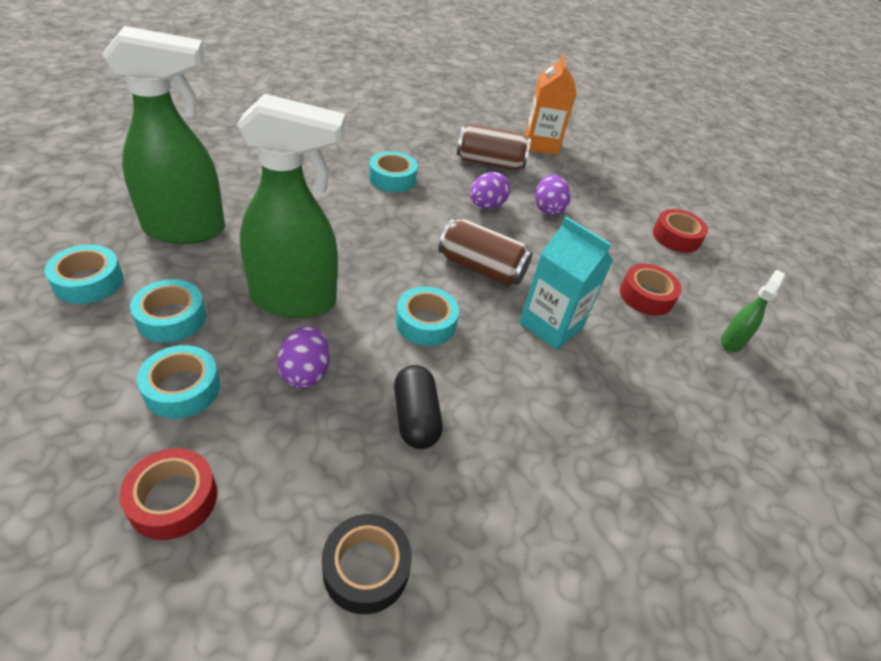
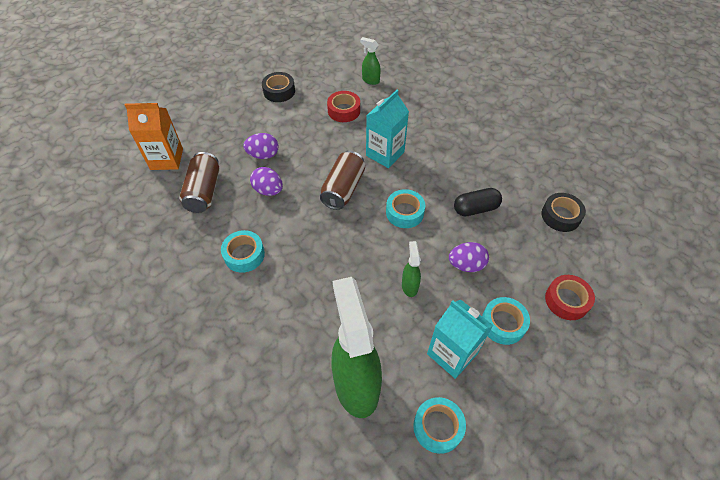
camera: 90 degrees left, 10 degrees up
(171, 318) = (452, 353): turquoise tape -> turquoise carton
(295, 300) = (409, 286): green spray bottle -> green spray bottle, size x0.44
(676, 237) = (279, 91): red tape -> black tape

